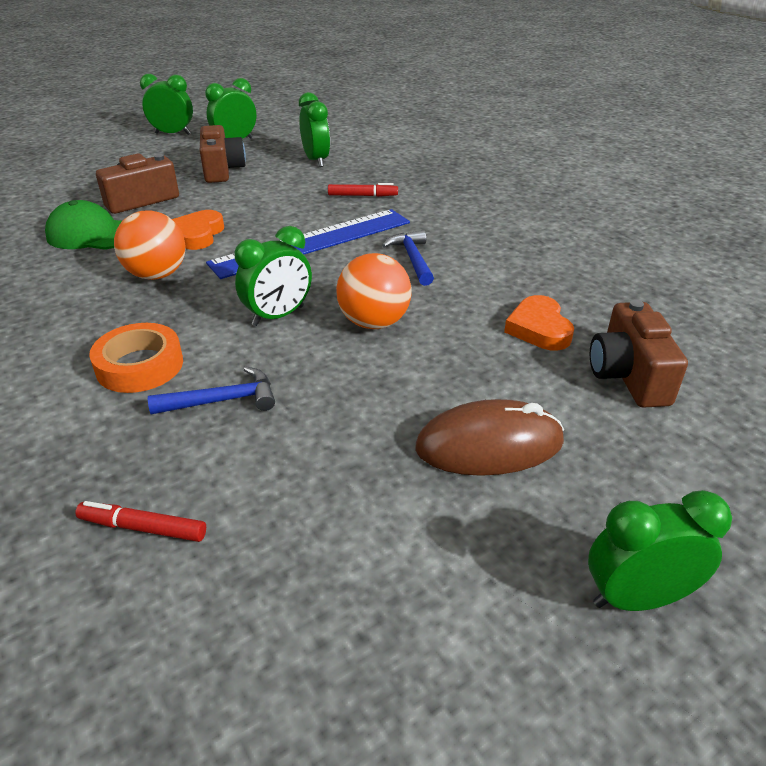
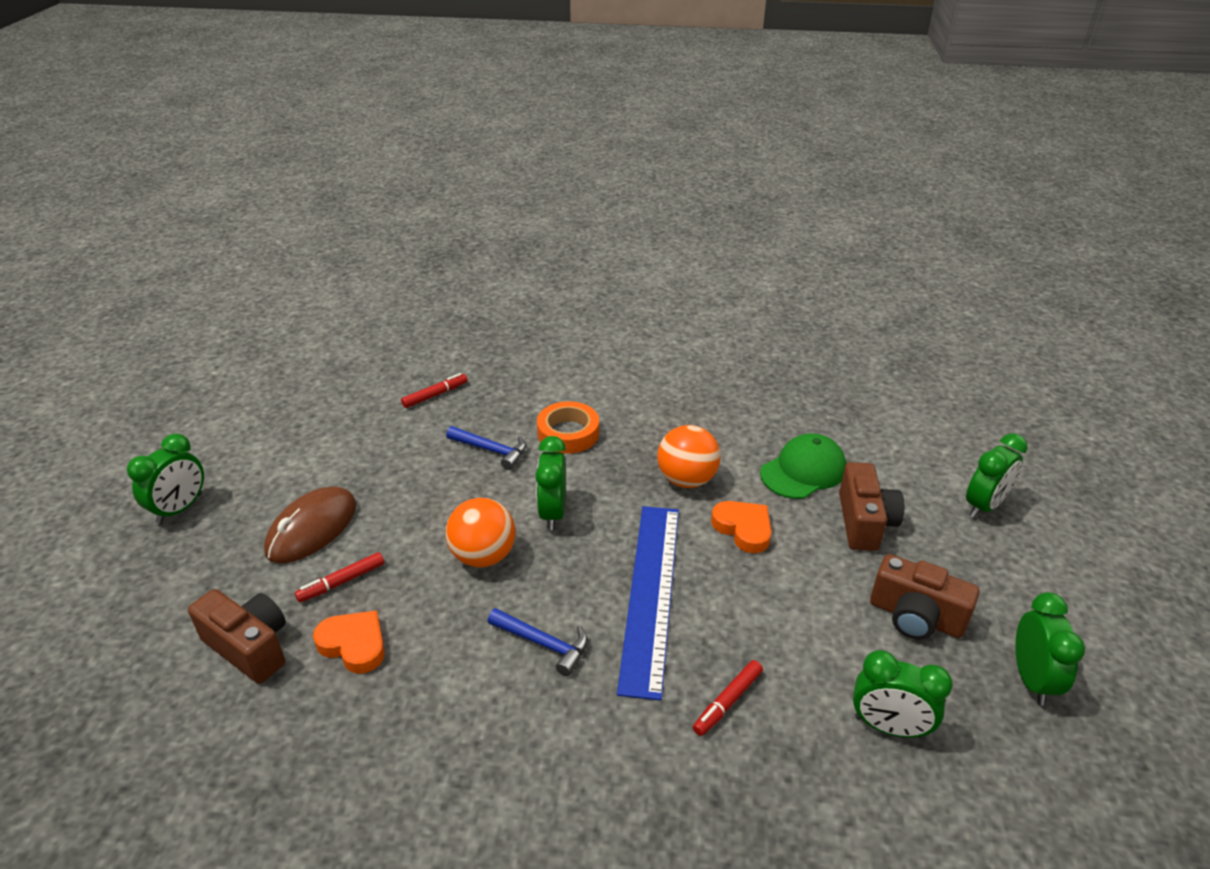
camera: 130 degrees right, 0 degrees up
(173, 134) = (1105, 629): green clock -> green clock (984, 506)
(223, 400) = (491, 450): blue hammer -> blue hammer turned 90 degrees counterclockwise
(507, 376) = (341, 582): none -> red marker

